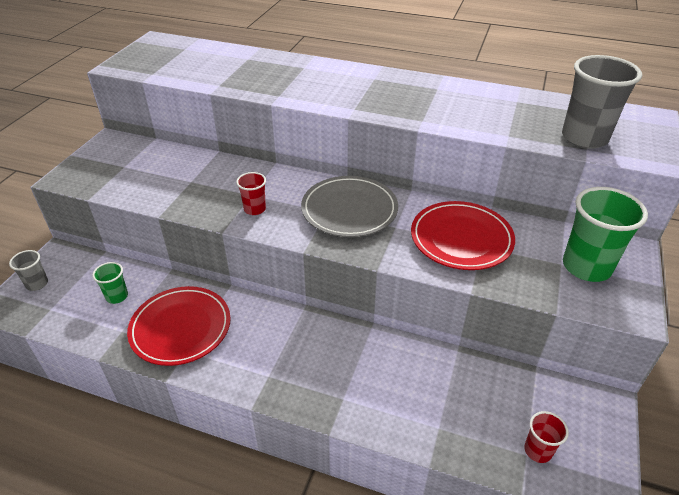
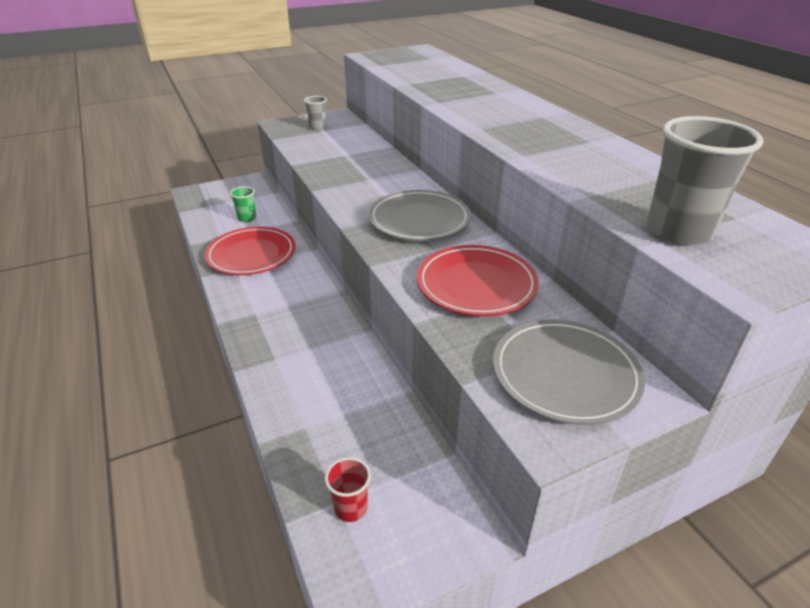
camera: 45 degrees right, 5 degrees down
(37, 284) = (221, 190): grey cup -> grey cup (317, 127)
(254, 209) = (354, 188): red cup -> none
(586, 267) = (565, 374): green cup -> grey plate

